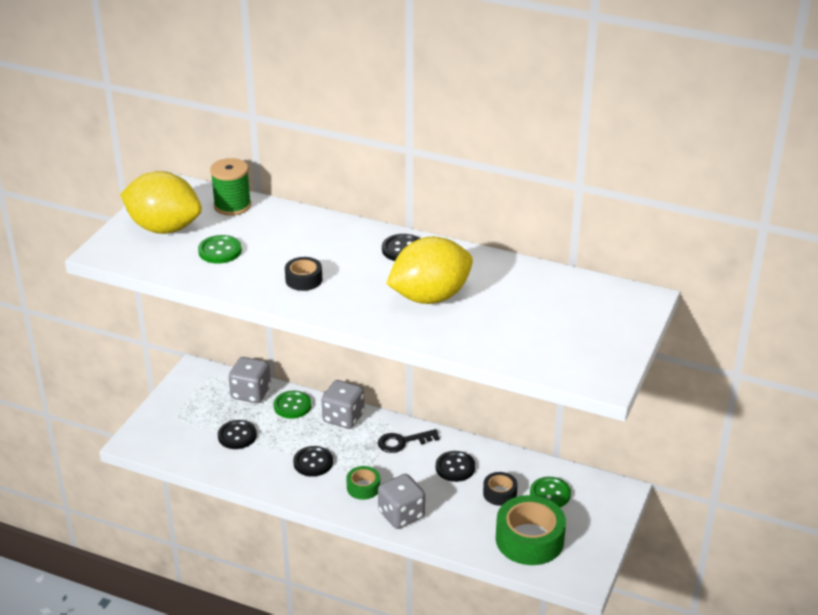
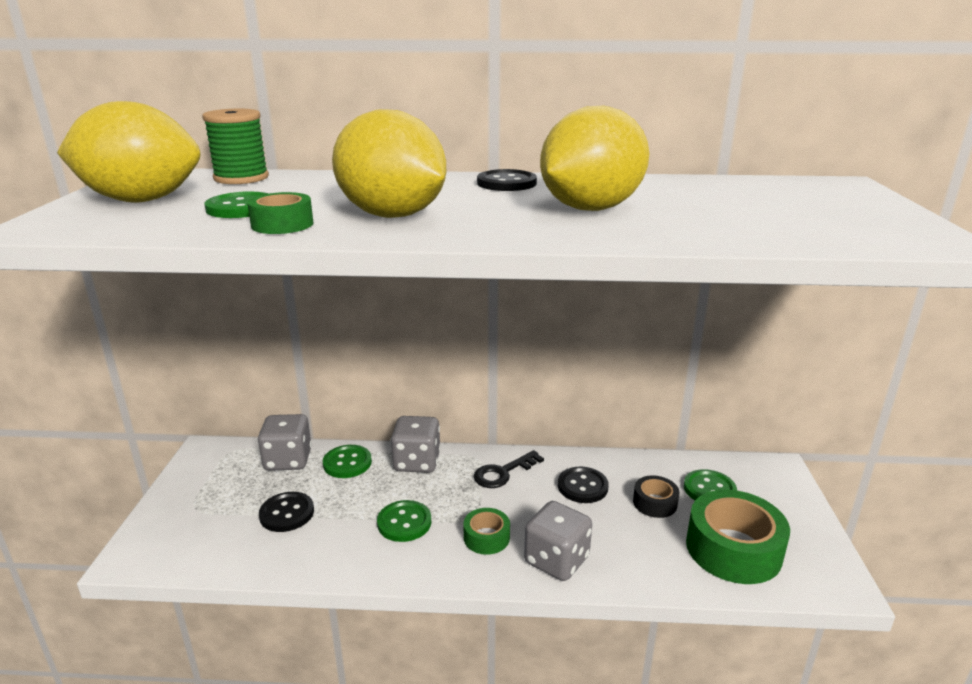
camera: 20 degrees left, 10 degrees down
(236, 277) = (282, 224): none -> green tape
(304, 279) = (392, 215): black tape -> yellow lemon
(313, 462) = (404, 522): black button -> green button

